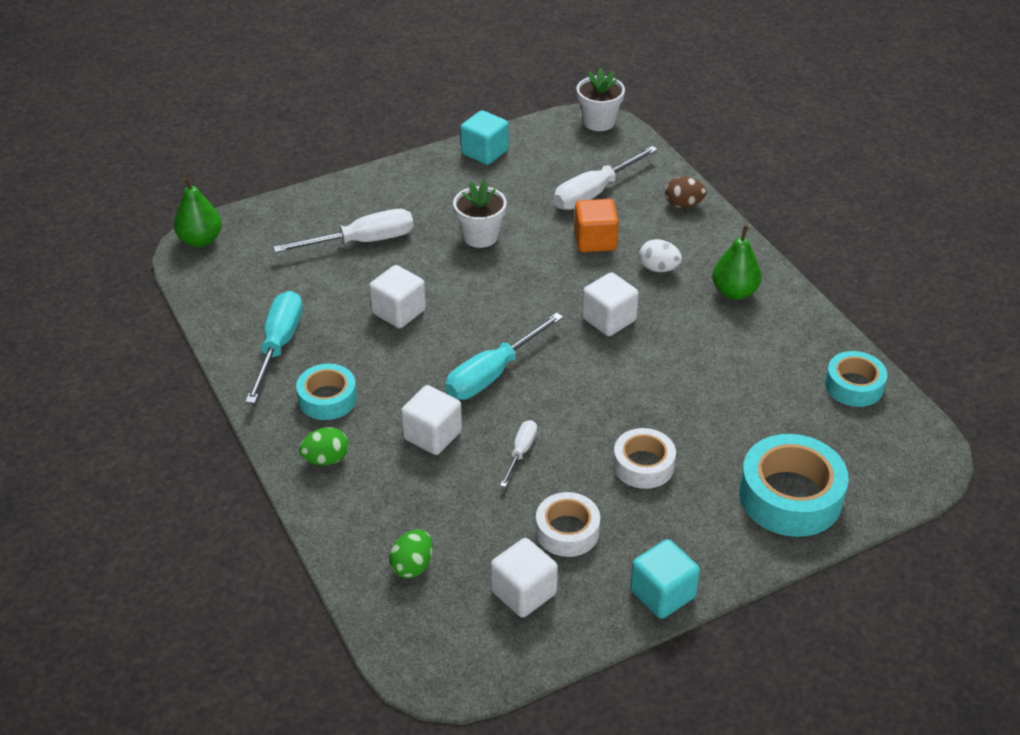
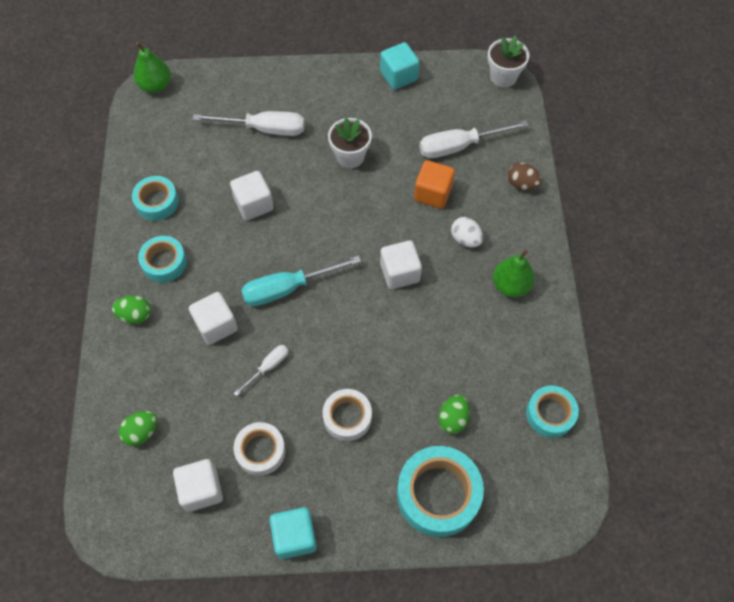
camera: 25 degrees right, 20 degrees up
(278, 346) = (157, 202): turquoise screwdriver -> turquoise tape
(757, 425) = (453, 418): none -> green egg

